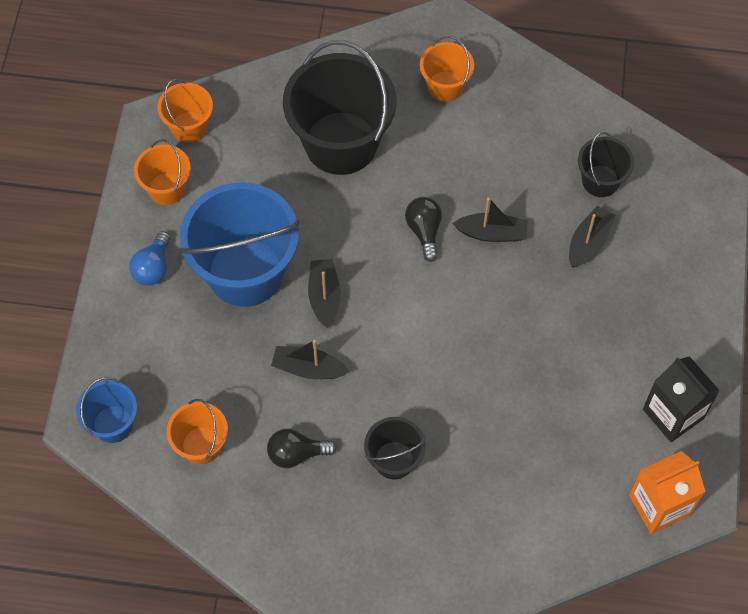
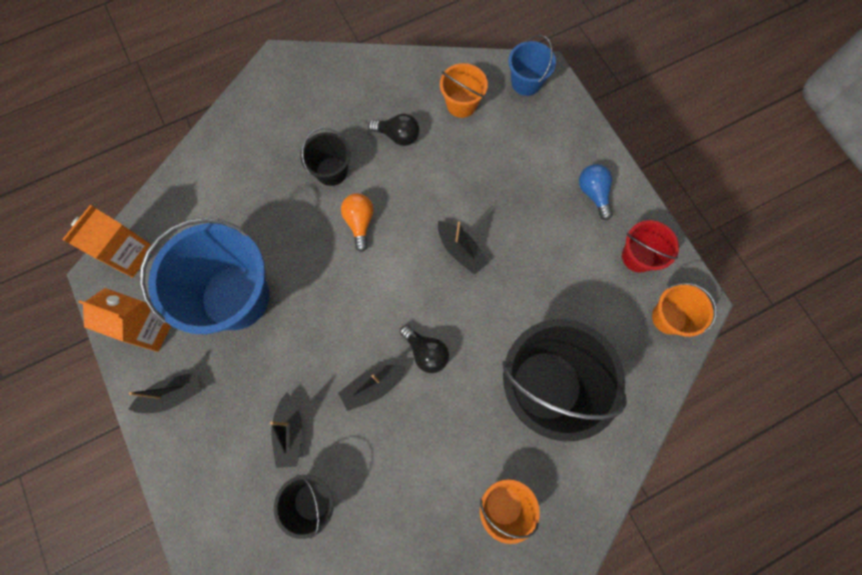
camera: 145 degrees right, 10 degrees up
(167, 188) = (638, 256): orange bucket -> red bucket
(245, 272) = (529, 232): blue bucket -> blue bucket (236, 297)
(296, 454) = (398, 136): black light bulb -> black light bulb turned 60 degrees clockwise
(308, 368) = (432, 193): black boat -> black boat (173, 395)
(402, 386) = (359, 222): none -> orange light bulb
(673, 414) = (150, 328): black carton -> orange carton

